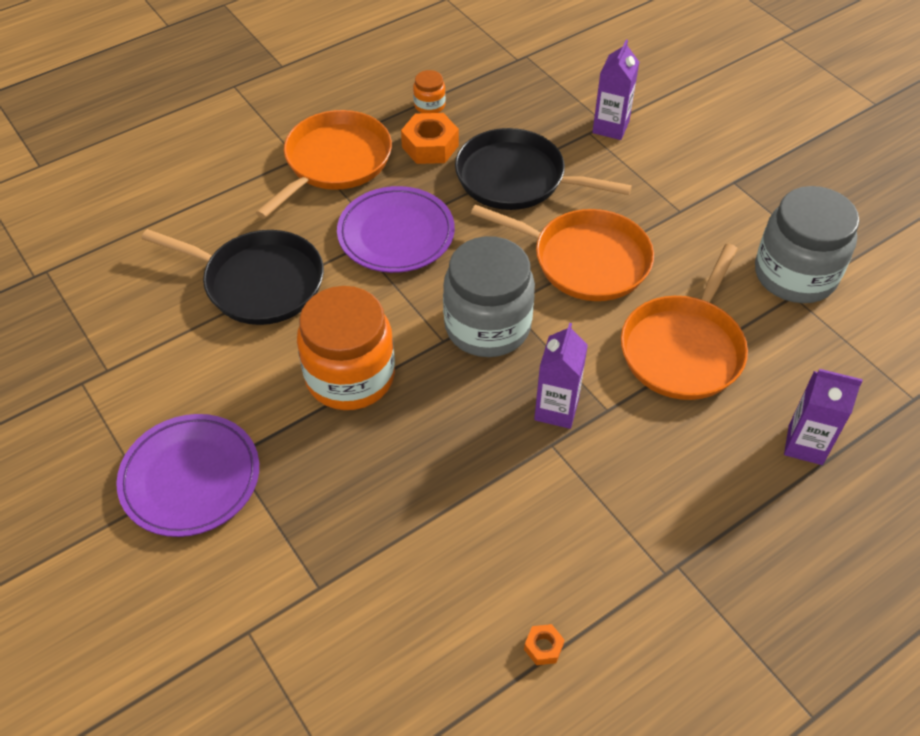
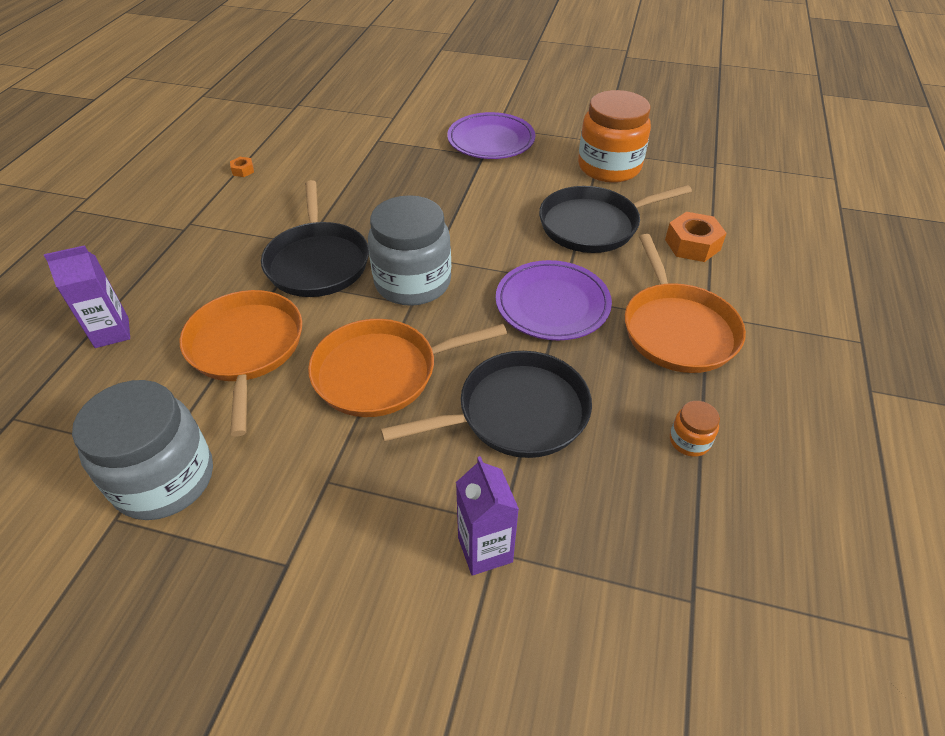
camera: 140 degrees right, 5 degrees down
(350, 376) = (468, 212): orange jar -> orange jar (609, 167)
(430, 146) = (628, 395): orange nut -> orange nut (692, 244)
(556, 410) = (317, 262): purple carton -> black pan

